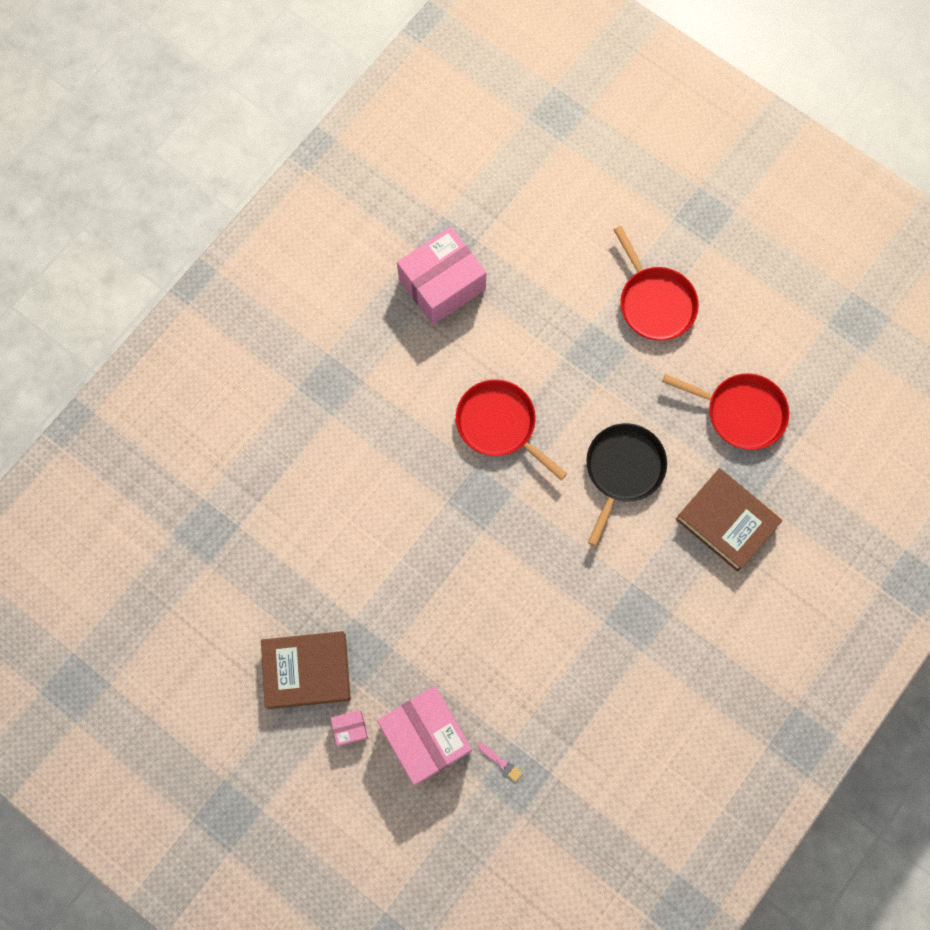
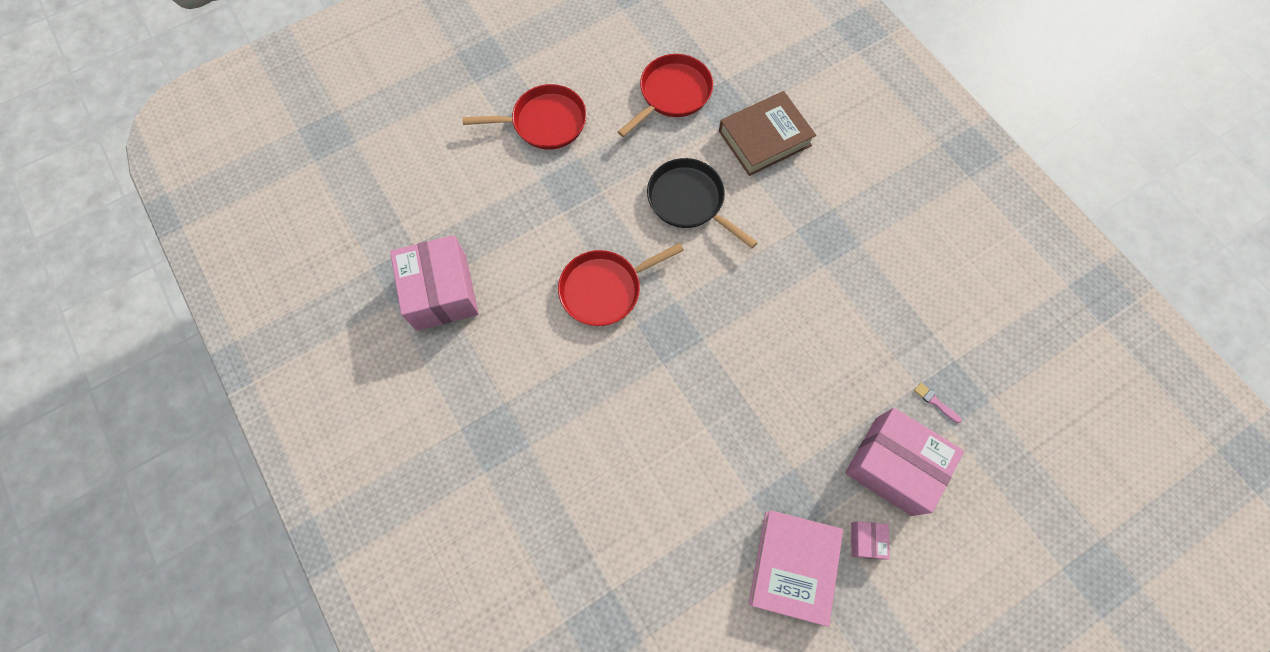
camera: 70 degrees left, 5 degrees down
(307, 671) = (793, 566): brown book -> pink book
(425, 736) = (893, 465): pink box -> pink box turned 45 degrees clockwise
(501, 762) = (935, 402): pink brush -> pink brush turned 105 degrees counterclockwise

